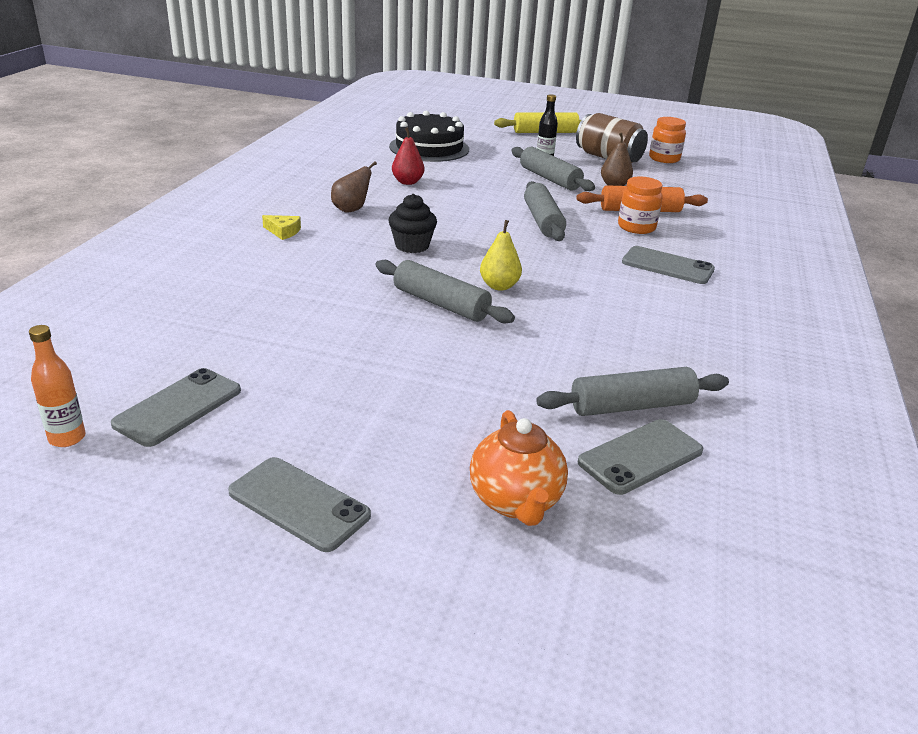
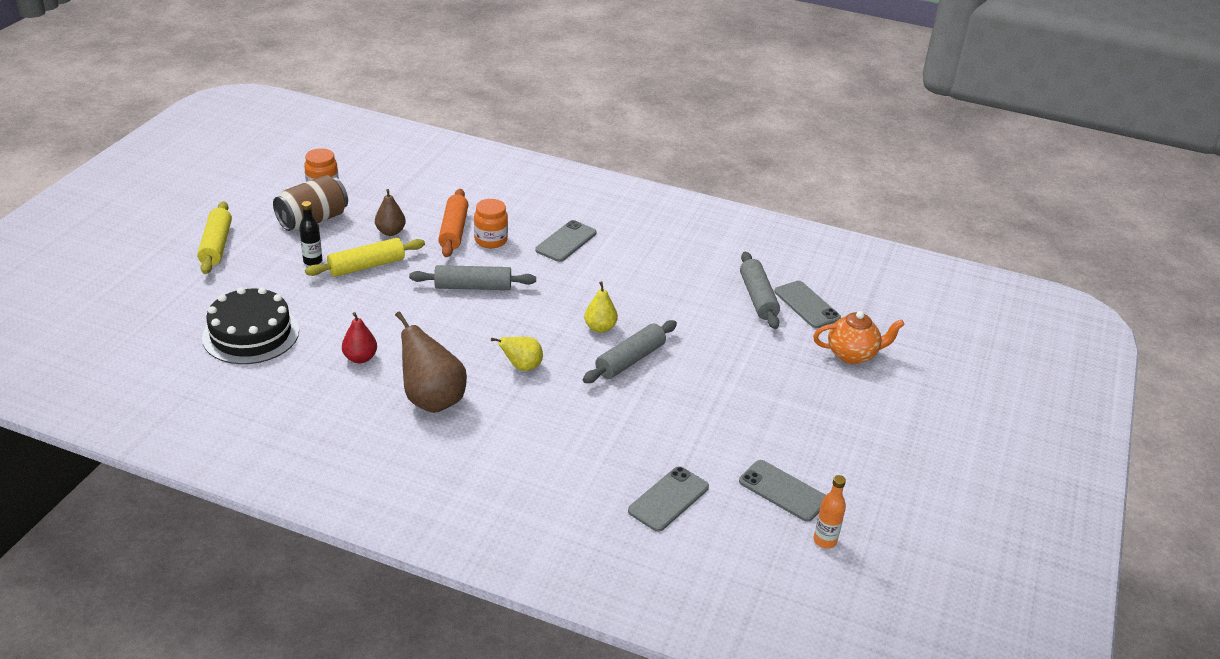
camera: 85 degrees left, 5 degrees up
(283, 231) = (484, 446): yellow cheese -> none
(299, 504) = (869, 434): grey phone -> grey phone (668, 499)
(351, 209) = (432, 400): brown pear -> brown pear, size x1.75
(412, 246) = (522, 367): black cupcake -> yellow pear
(549, 179) = (366, 266): grey rolling pin -> yellow rolling pin

